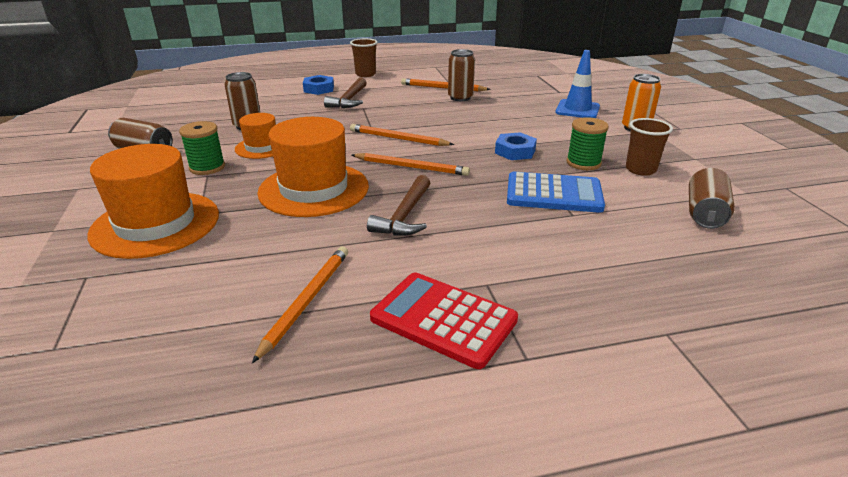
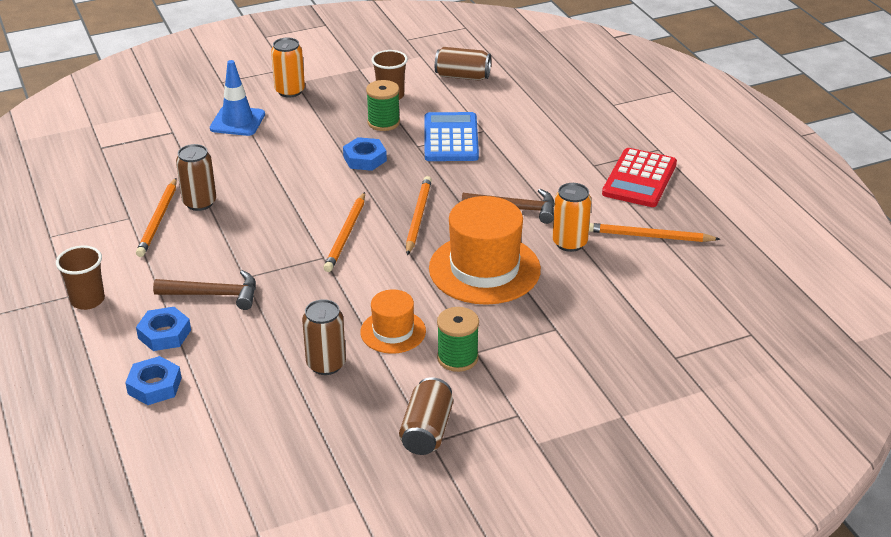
camera: 100 degrees left, 5 degrees up
(156, 224) = (584, 350): orange hat -> none
(273, 87) = (154, 386): none -> blue nut
(327, 240) = (569, 243): none -> orange can

